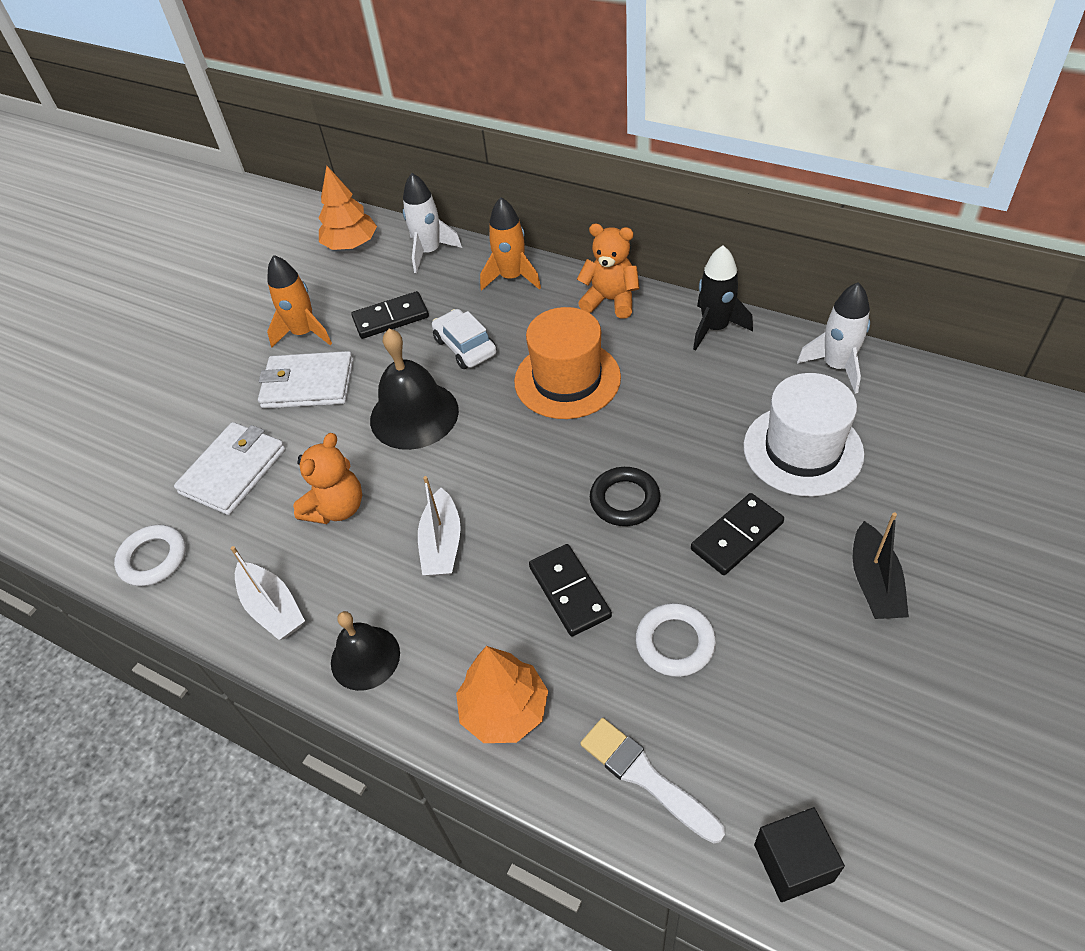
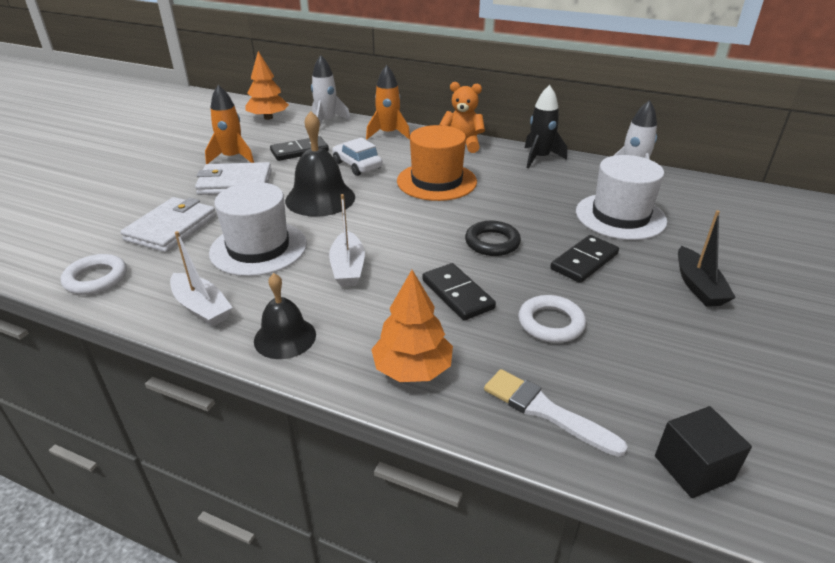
camera: 10 degrees left, 15 degrees down
(337, 508) = (258, 248): orange teddy bear -> white hat

